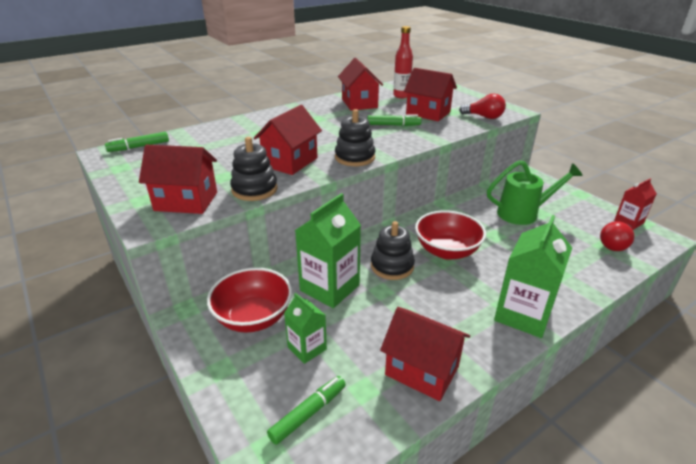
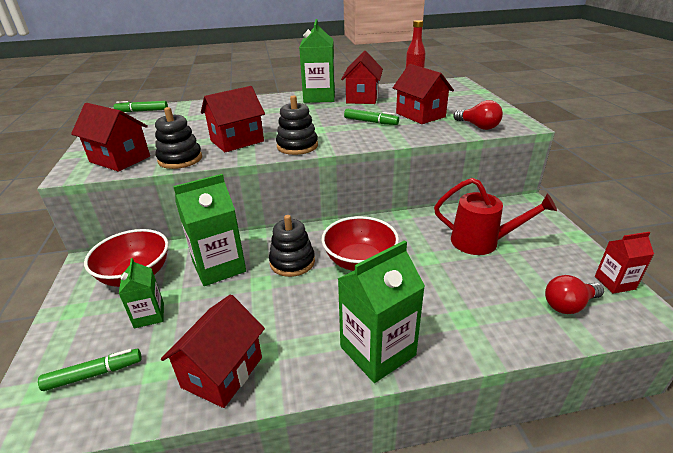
camera: 25 degrees right, 0 degrees up
(318, 108) = (319, 97): none -> green carton
(422, 370) = (222, 372): red house -> red house turned 60 degrees clockwise
(523, 213) = (482, 242): green watering can -> red watering can

